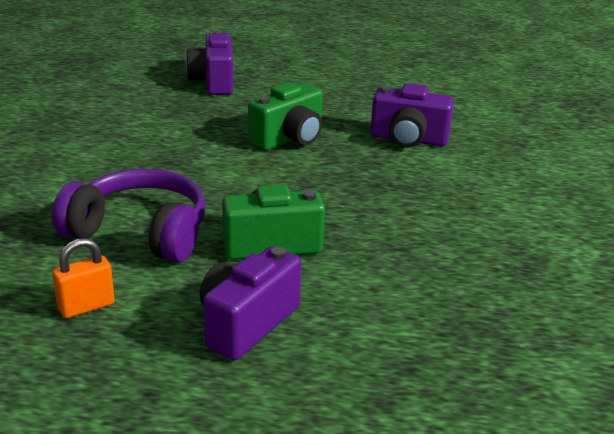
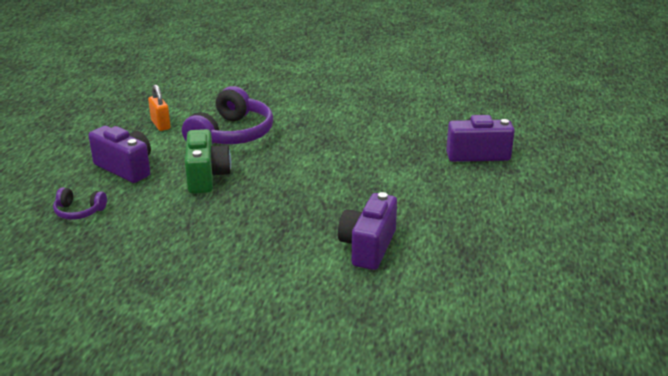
camera: 95 degrees right, 0 degrees up
(289, 139) = (365, 187): green camera -> none
(388, 351) = (79, 211): none -> purple headphones

